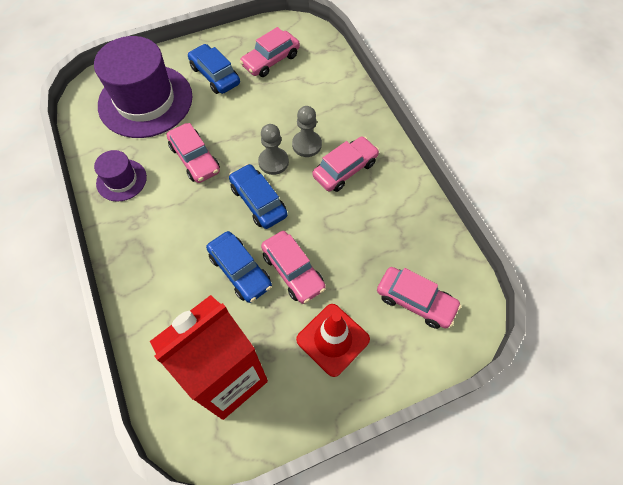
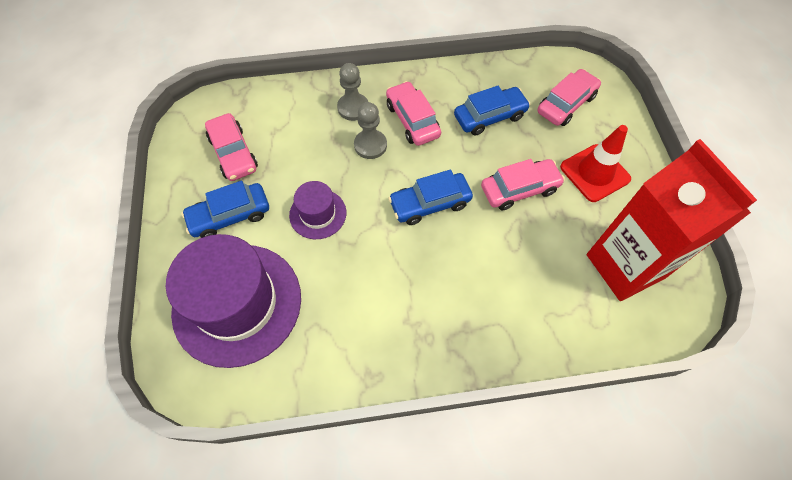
camera: 75 degrees left, 0 degrees up
(121, 180) = (357, 347): purple hat -> purple hat (318, 214)
(195, 159) = (352, 257): pink car -> none
(240, 271) = (510, 236): blue car -> blue car (489, 116)
(273, 162) = (383, 180): grey pawn -> grey pawn (353, 108)

